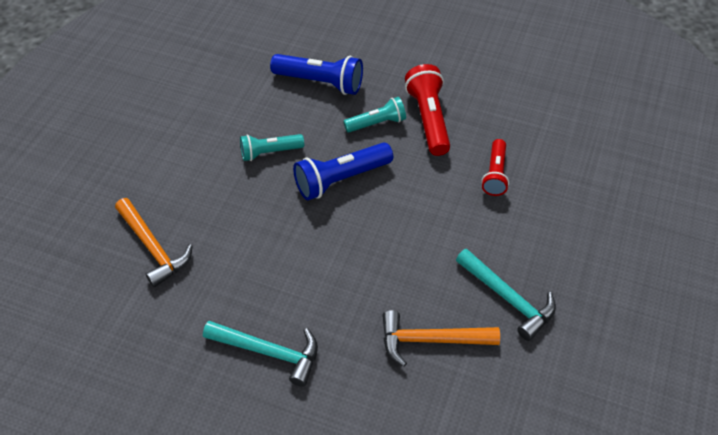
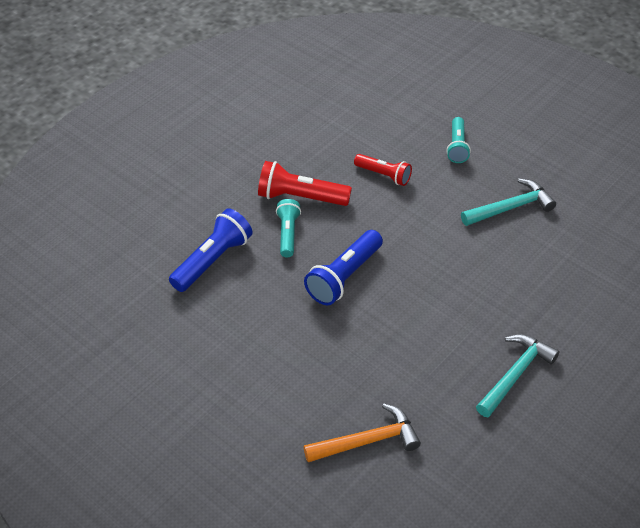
camera: 70 degrees left, 5 degrees down
(270, 152) = (286, 321): turquoise flashlight -> turquoise flashlight (457, 147)
(341, 179) = (344, 277): blue flashlight -> blue flashlight turned 45 degrees clockwise
(430, 340) = (535, 265): orange hammer -> none

